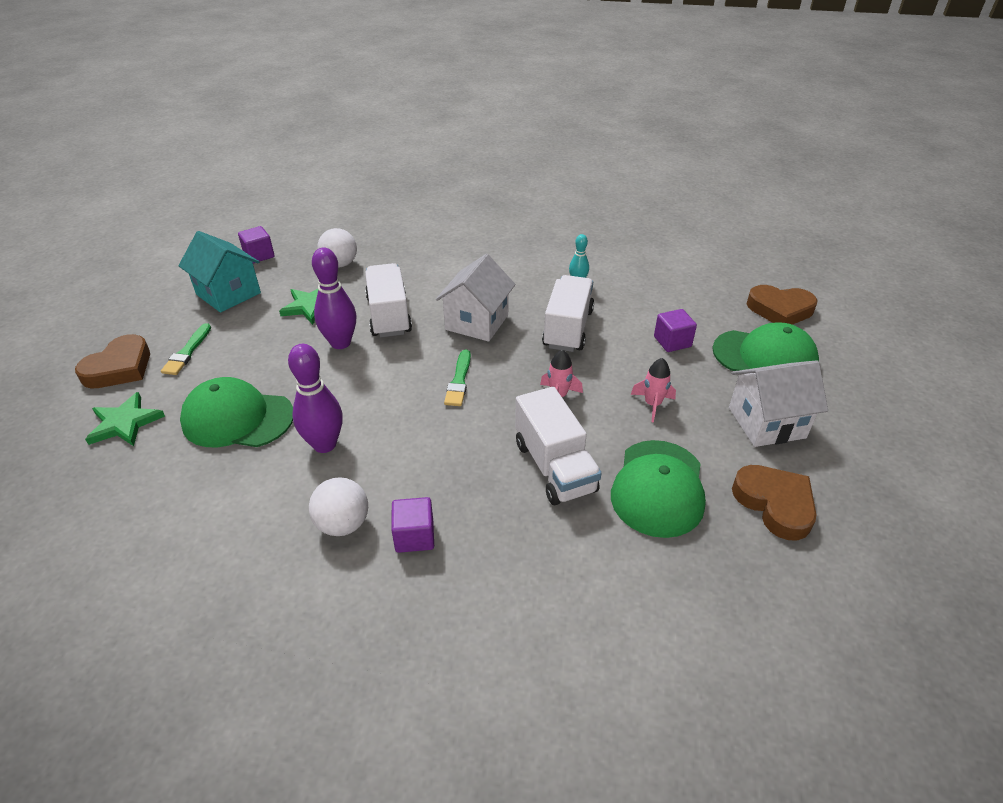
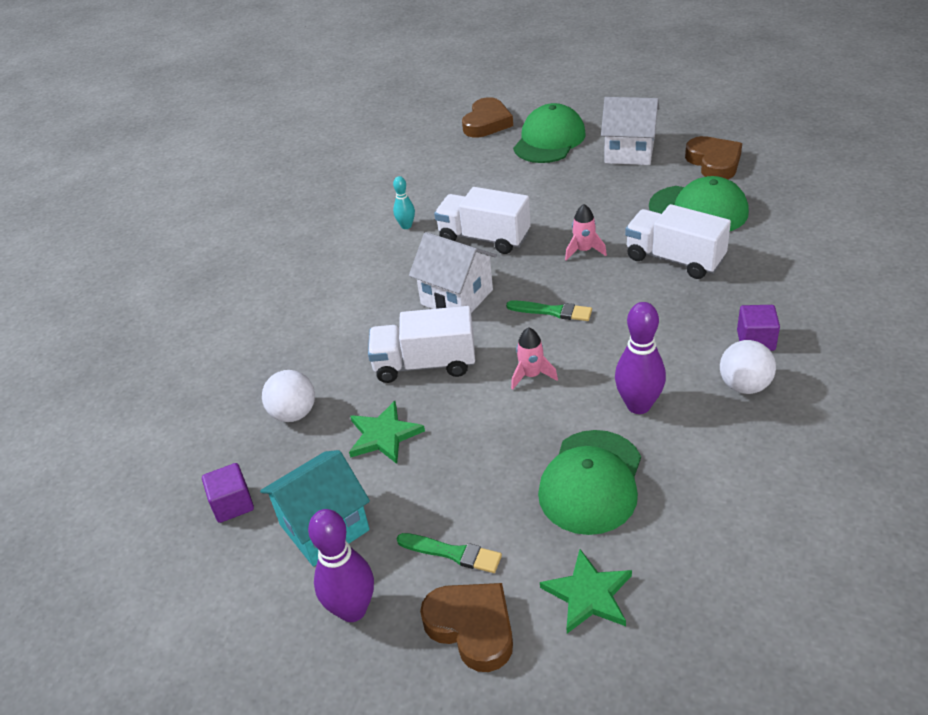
camera: 75 degrees left, 0 degrees up
(340, 343) = (468, 403): purple bowling pin -> purple bowling pin (352, 610)
(554, 467) = (674, 259): white truck -> white truck turned 135 degrees counterclockwise
(652, 404) = (602, 201): pink rocket -> pink rocket (531, 375)
(672, 342) = (518, 182): purple cube -> none
(766, 423) = (629, 152): white house -> white house turned 75 degrees counterclockwise
(775, 504) = (714, 162): brown heart -> brown heart turned 90 degrees clockwise

